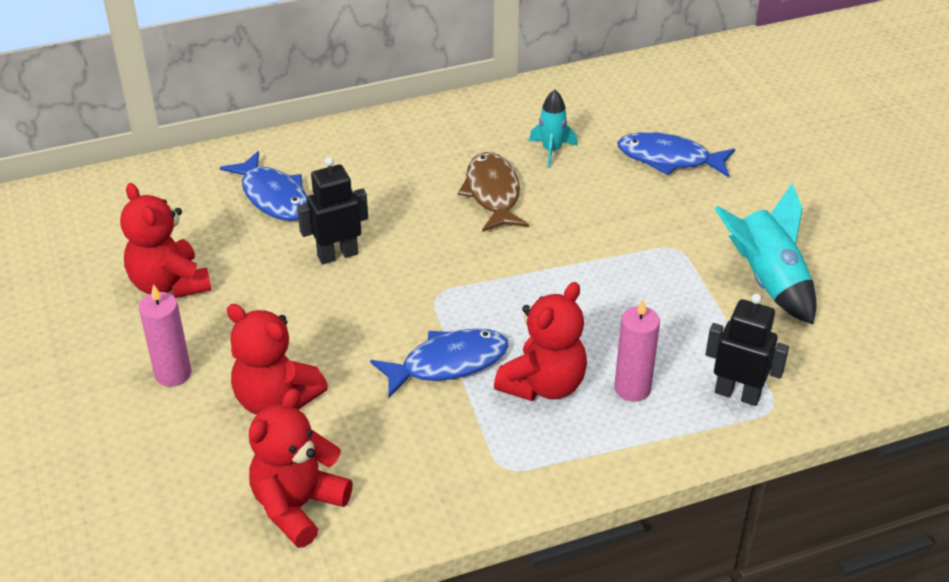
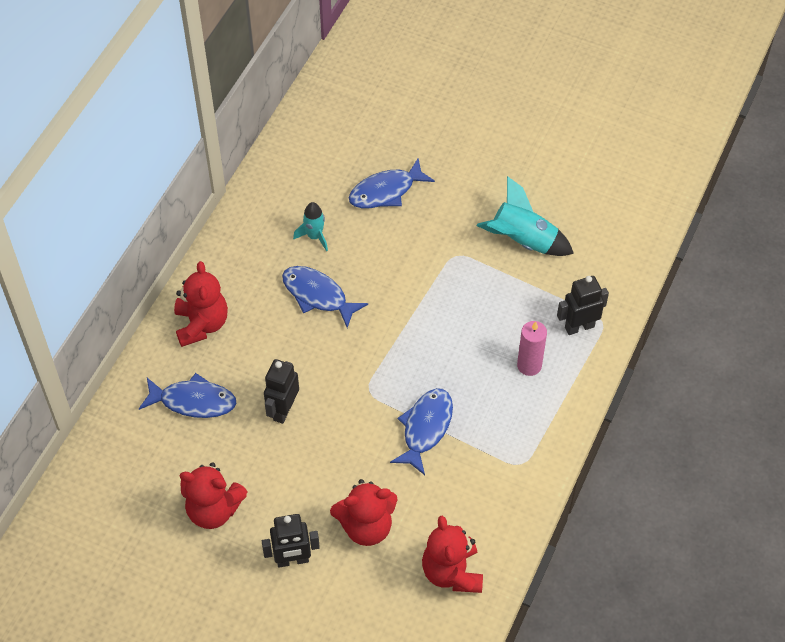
camera: 45 degrees left, 15 degrees up
(173, 374) = (292, 560): pink candle -> black robot
(493, 193) = (318, 295): brown fish -> blue fish
(543, 385) = (486, 400): red teddy bear -> red teddy bear (201, 324)

